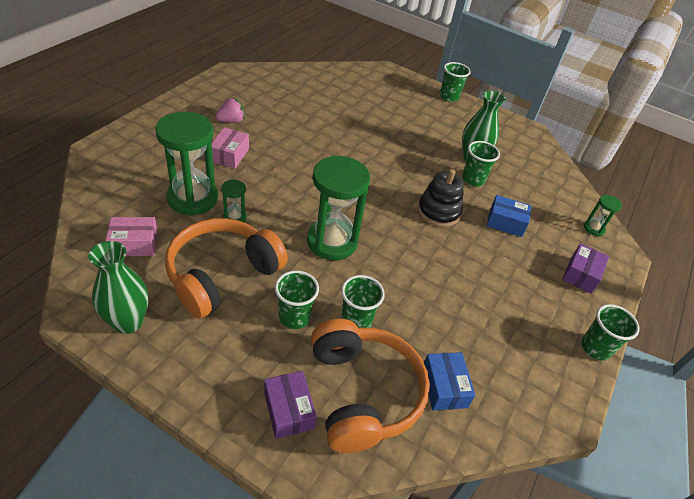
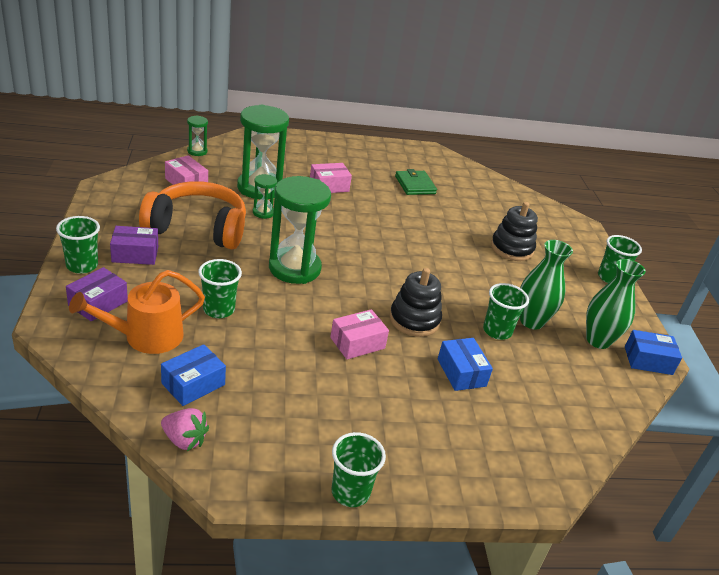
camera: 55 degrees right, 10 degrees down
(128, 322) = (115, 207): green vase -> green vase (598, 340)
(231, 121) = (370, 172): pink strawberry -> pink strawberry (184, 440)
(272, 109) = (415, 185): none -> green wallet
(294, 317) = (190, 276): green cup -> green cup (82, 266)
(363, 393) = (146, 336): orange headphones -> orange watering can
(389, 116) = (511, 248): none -> black stacking toy
(447, 257) = (357, 343): none -> pink box
(533, 136) = (648, 360): none -> blue box
(580, 275) = (454, 456): purple box -> purple box (135, 254)
(593, 228) = (551, 453): green hourglass -> green hourglass (197, 151)

